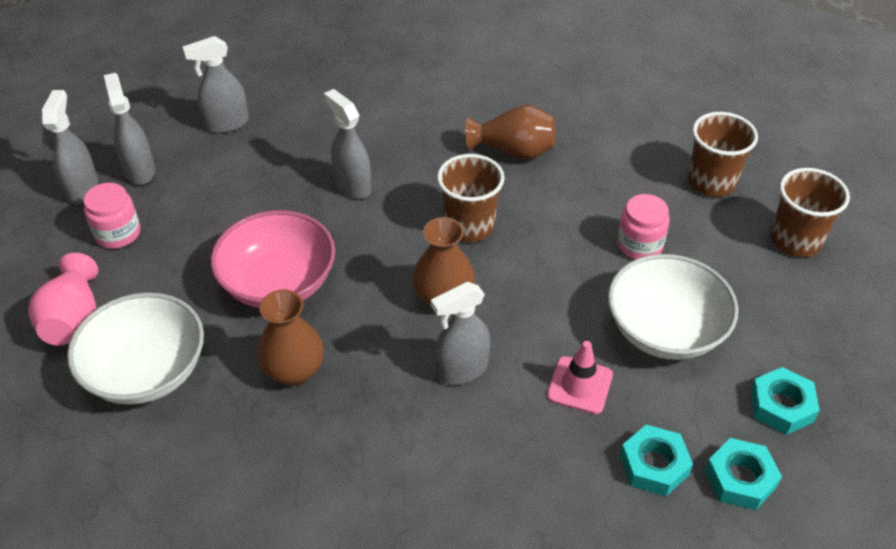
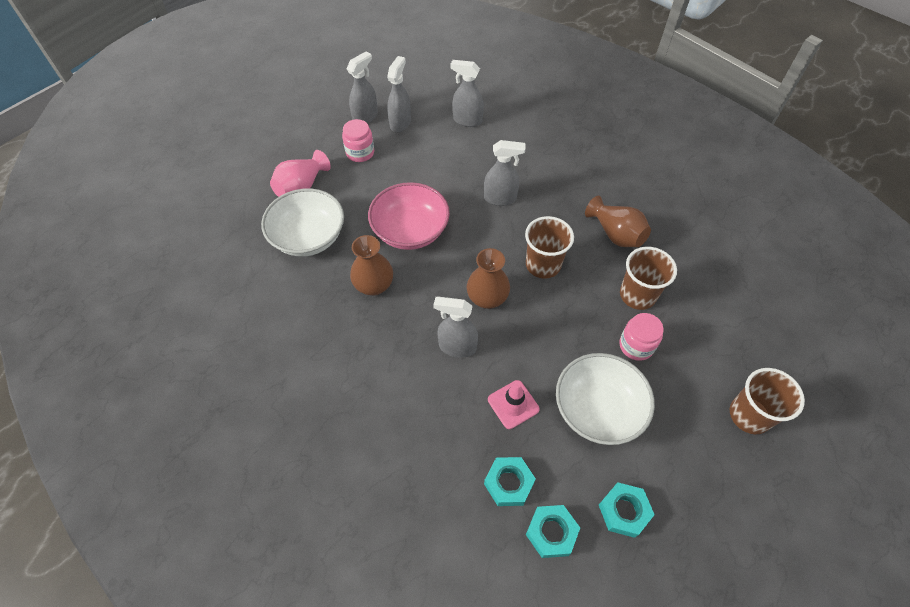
camera: 40 degrees right, 10 degrees up
(352, 186) = (500, 198): grey spray bottle -> grey spray bottle turned 90 degrees clockwise
(711, 182) = (729, 337): brown cup -> brown cup (637, 295)

